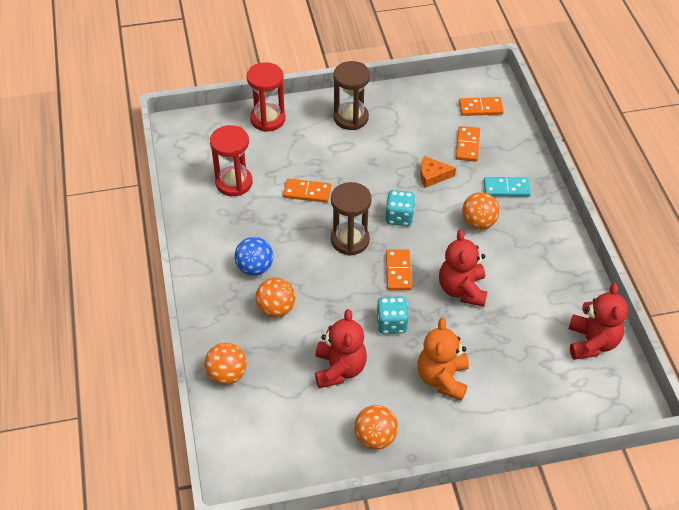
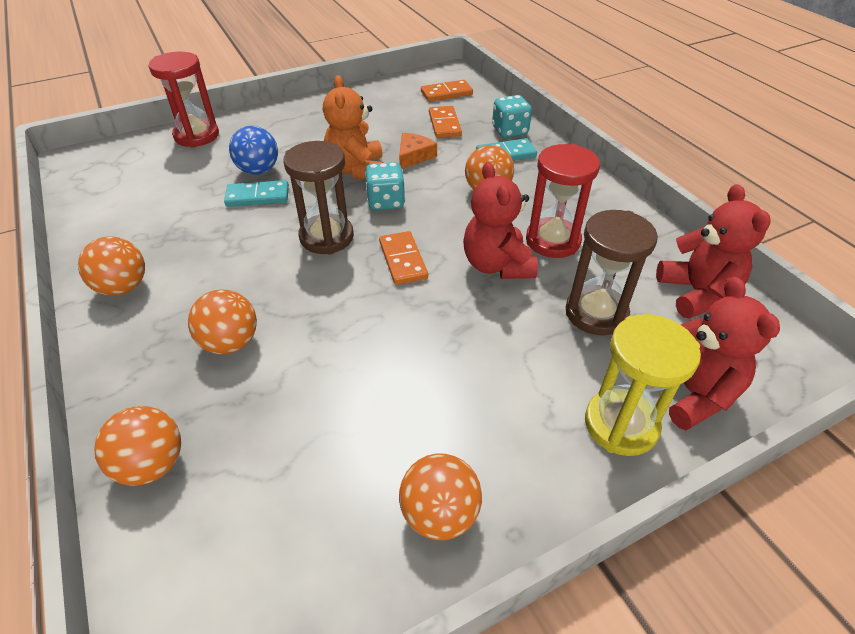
camera: 15 degrees left, 5 degrees down
(212, 252) = (123, 287): none -> orange ball
(234, 183) = (155, 202): red hourglass -> red hourglass (552, 241)
(255, 268) = (192, 294): blue ball -> blue ball (258, 170)
(307, 192) = (258, 196): orange domino -> turquoise domino
(339, 369) = (349, 410): red teddy bear -> red teddy bear (691, 393)
(351, 118) = (300, 121): brown hourglass -> brown hourglass (596, 313)
(391, 323) = (413, 326): turquoise dice -> turquoise dice (510, 131)
(432, 175) = (414, 156): orange cheese -> orange cheese turned 135 degrees clockwise
(442, 378) = (516, 387): orange teddy bear -> orange teddy bear (357, 170)
(496, 415) = (621, 424): none -> yellow hourglass

